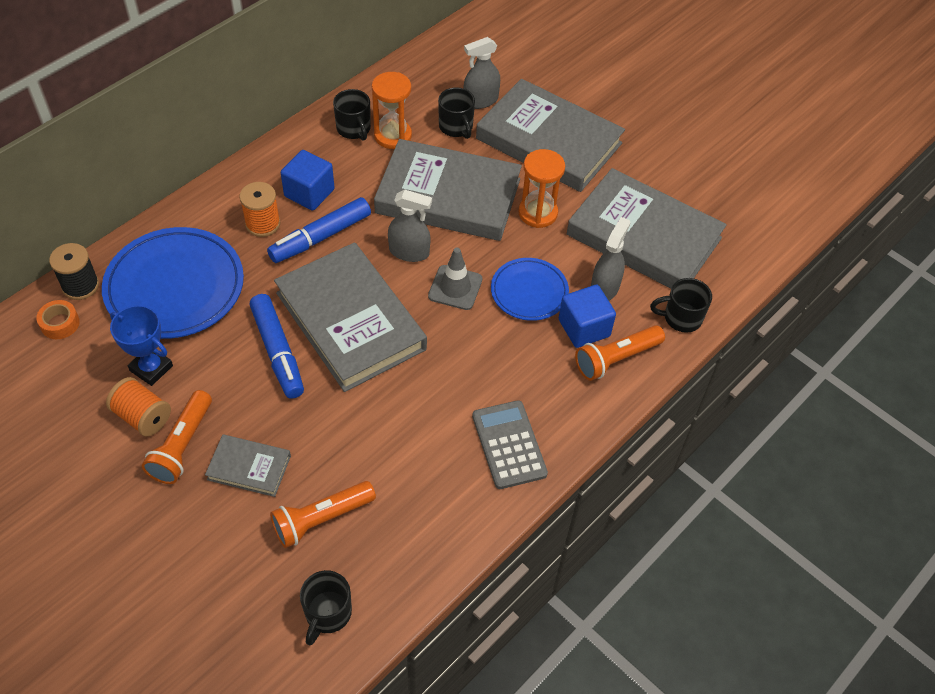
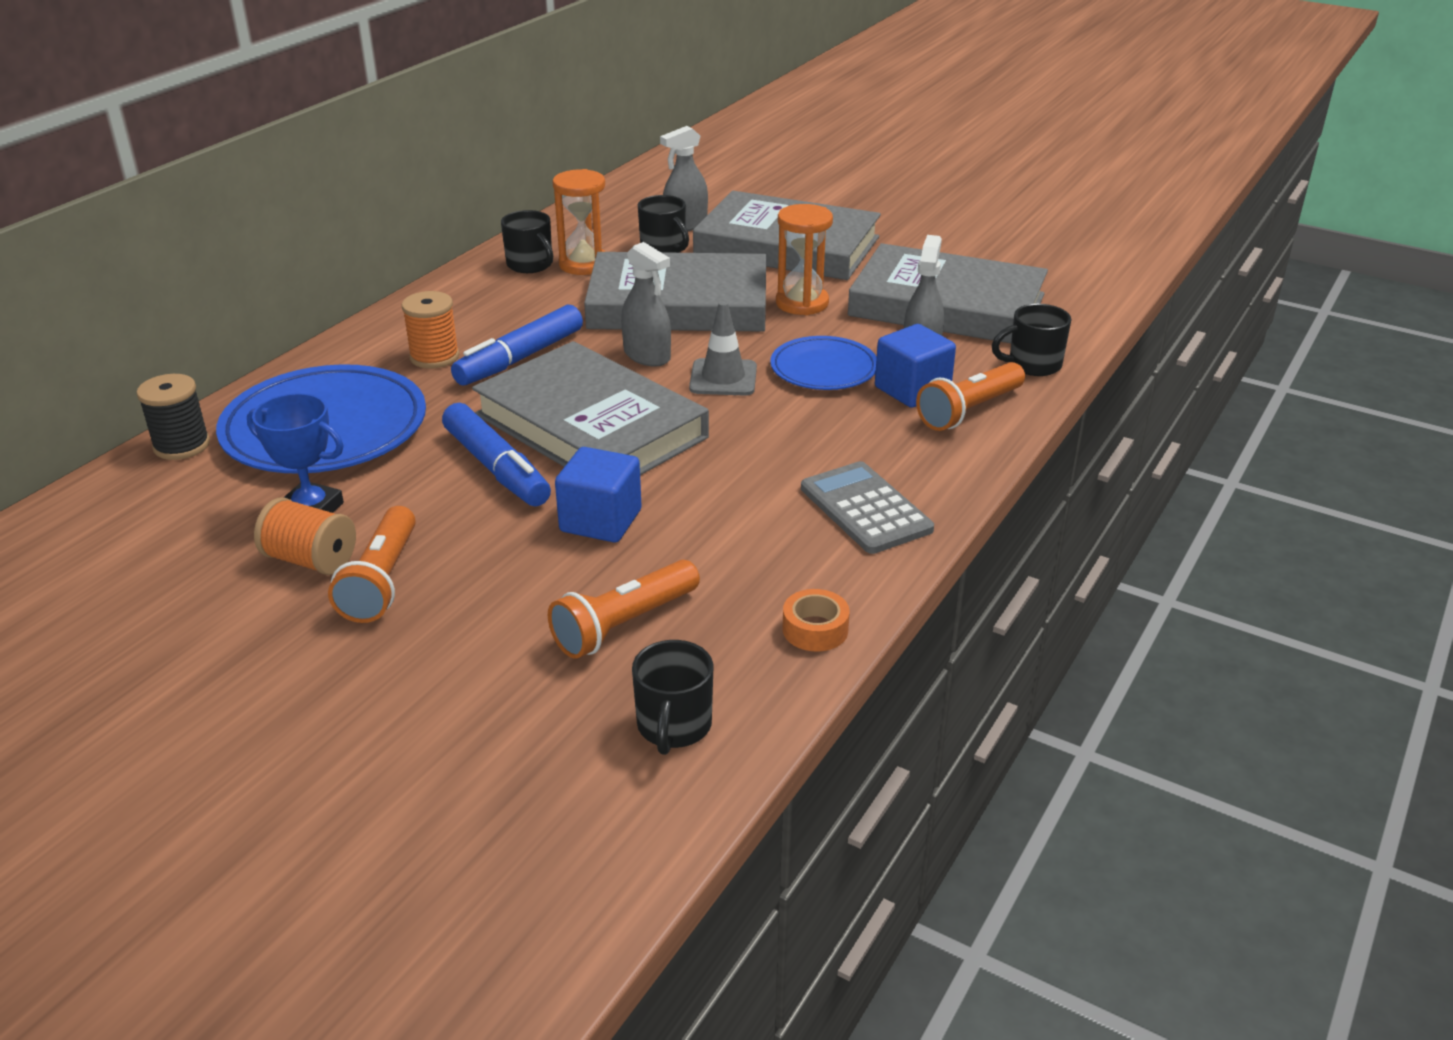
camera: 10 degrees left, 20 degrees down
(60, 323) = (158, 486): orange tape -> orange tape (815, 629)
(249, 468) = (493, 588): grey book -> none
(309, 193) = (490, 323): blue cube -> blue cube (600, 521)
(409, 252) = (647, 356): grey spray bottle -> grey spray bottle turned 45 degrees clockwise

